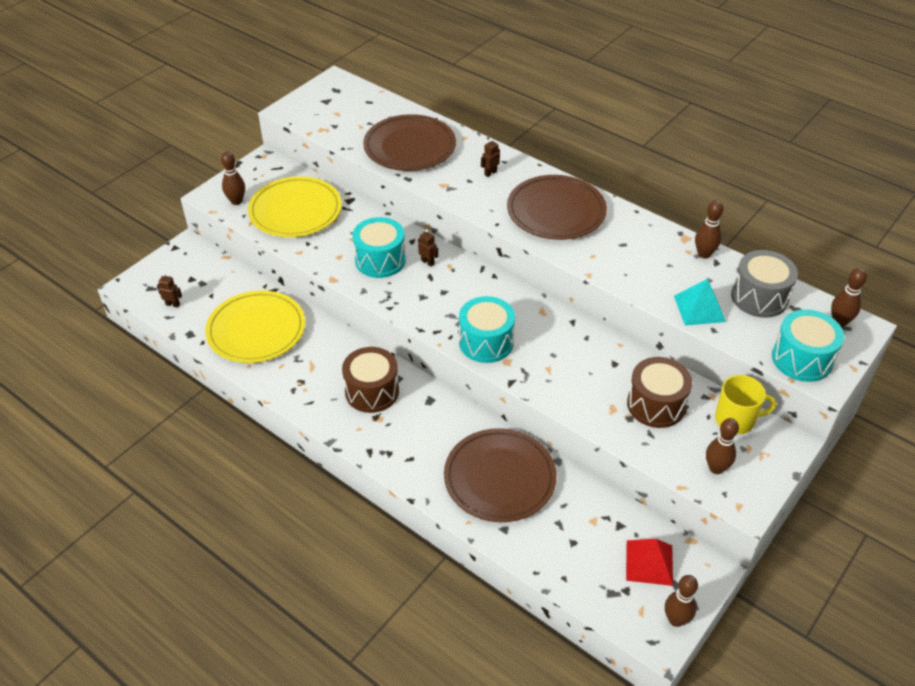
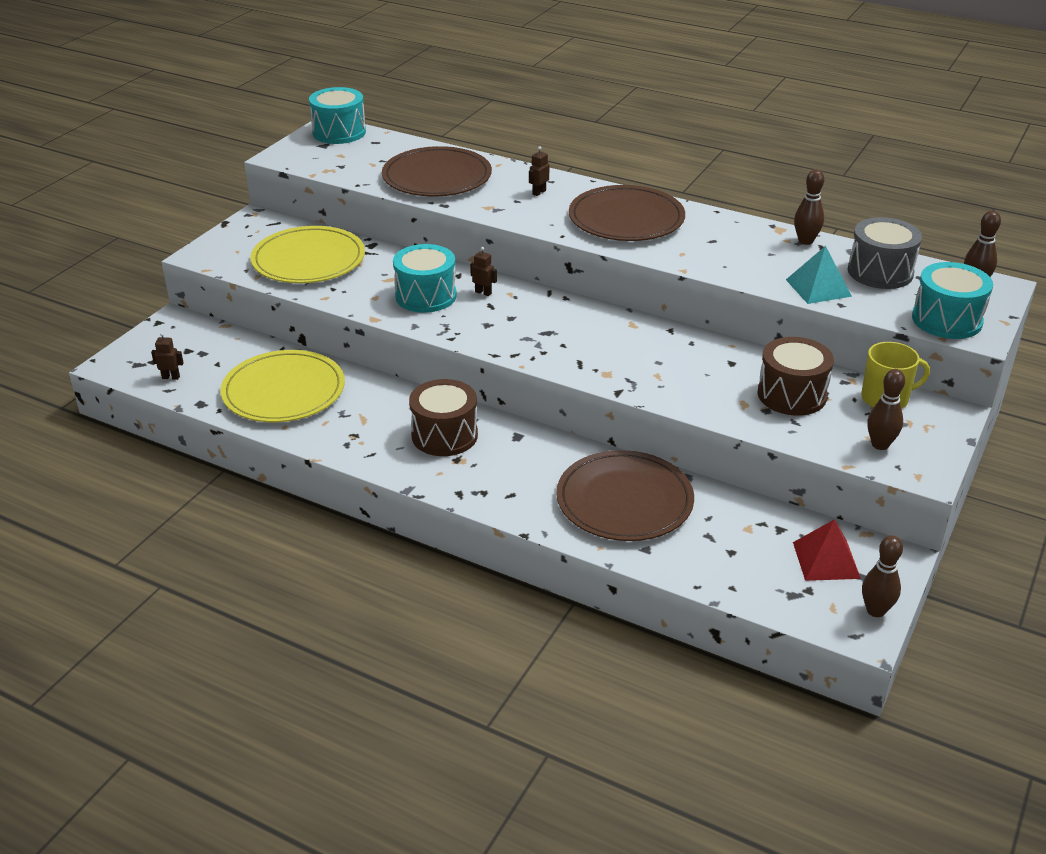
camera: 10 degrees left, 10 degrees down
(236, 201) = (233, 258): brown bowling pin -> none
(486, 342) = (576, 358): turquoise drum -> turquoise drum (339, 132)

